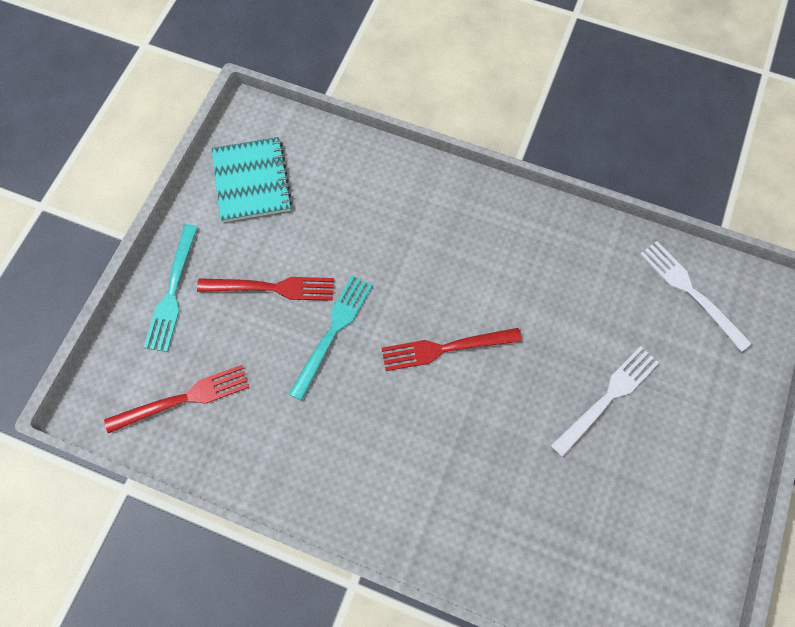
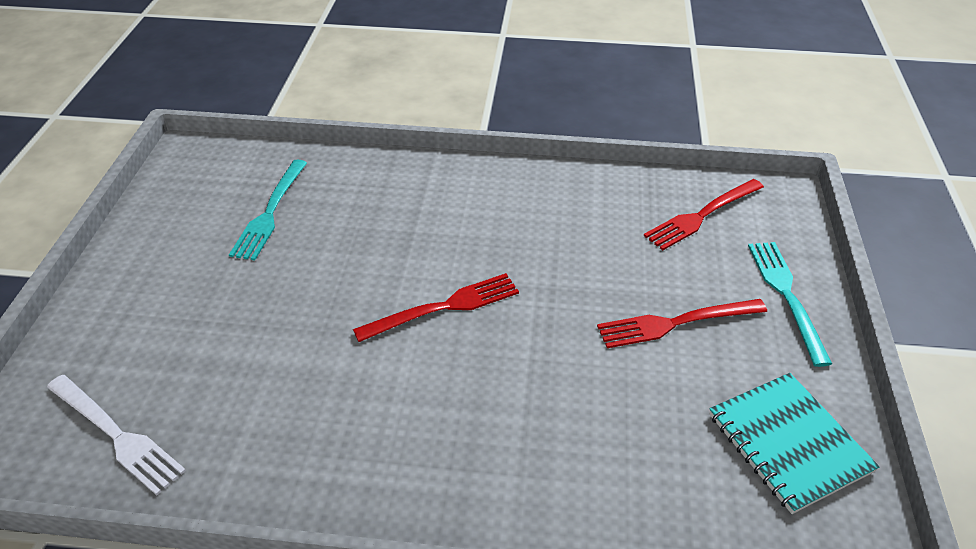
camera: 165 degrees right, 25 degrees down
(333, 331) = (581, 297): turquoise fork -> turquoise fork (270, 213)
(608, 396) = (245, 301): white fork -> none

